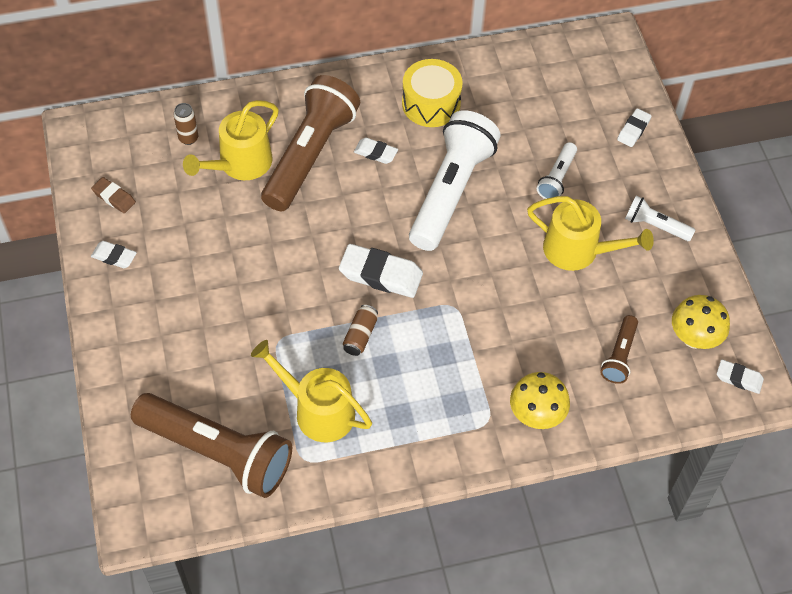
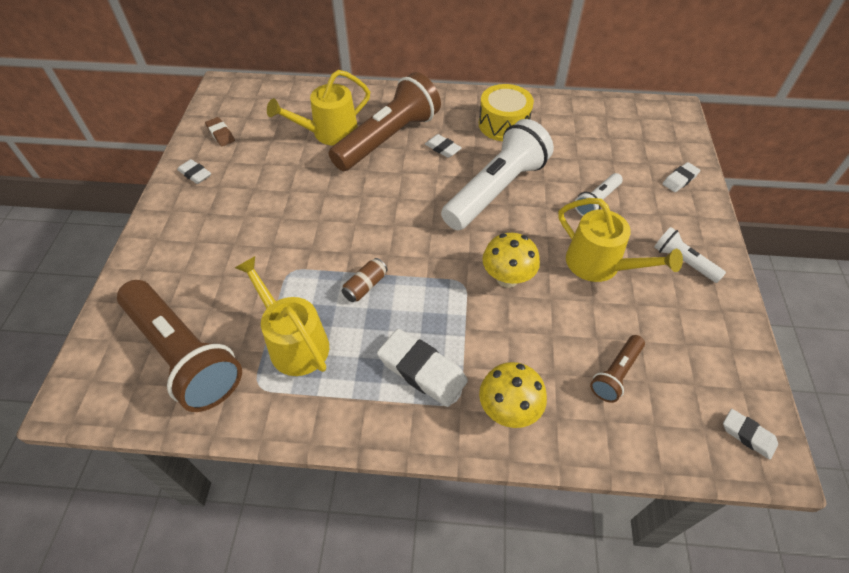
camera: 20 degrees right, 5 degrees down
(188, 138) = (299, 108): brown can -> none
(381, 274) = (406, 240): white eraser -> white eraser (422, 370)
(694, 338) = (703, 378): yellow mushroom -> yellow mushroom (507, 278)

